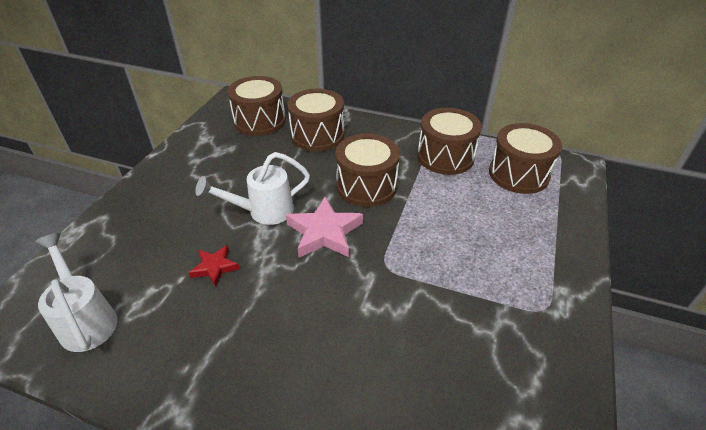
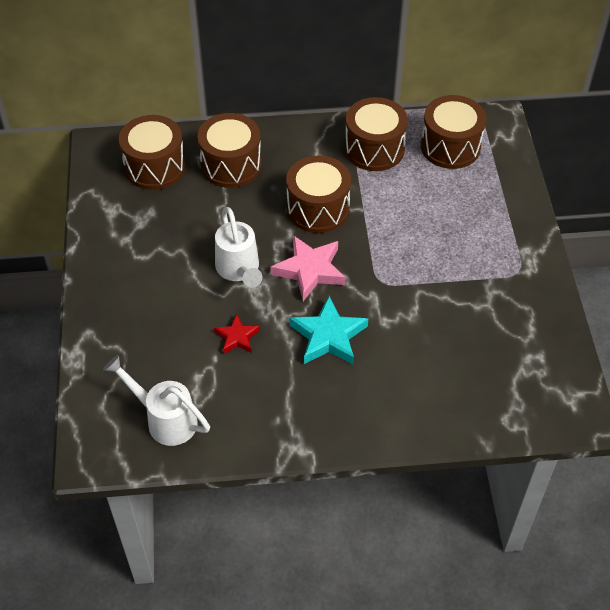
camera: 25 degrees left, 10 degrees up
(263, 212) = (239, 270): white watering can -> white watering can turned 60 degrees counterclockwise
(299, 300) = (328, 336): none -> turquoise star

